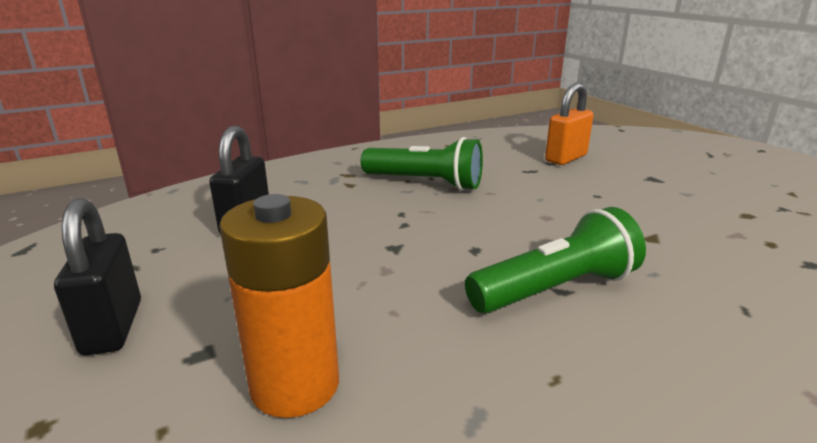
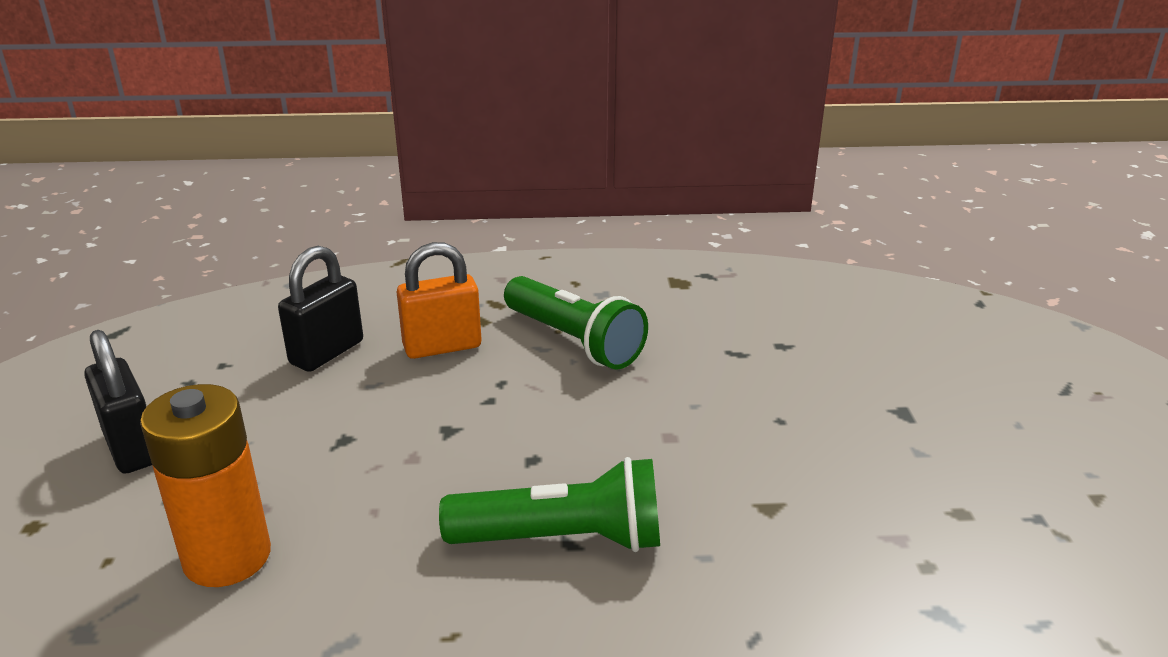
camera: 25 degrees right, 5 degrees up
(113, 327) = (132, 448): black padlock -> black padlock turned 45 degrees counterclockwise
(566, 158) = (814, 342): orange padlock -> orange padlock (442, 347)

